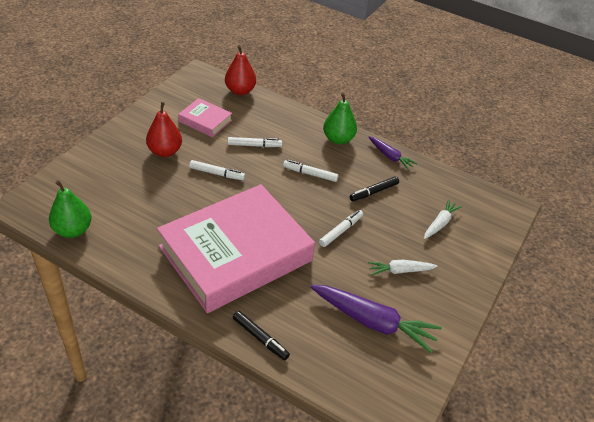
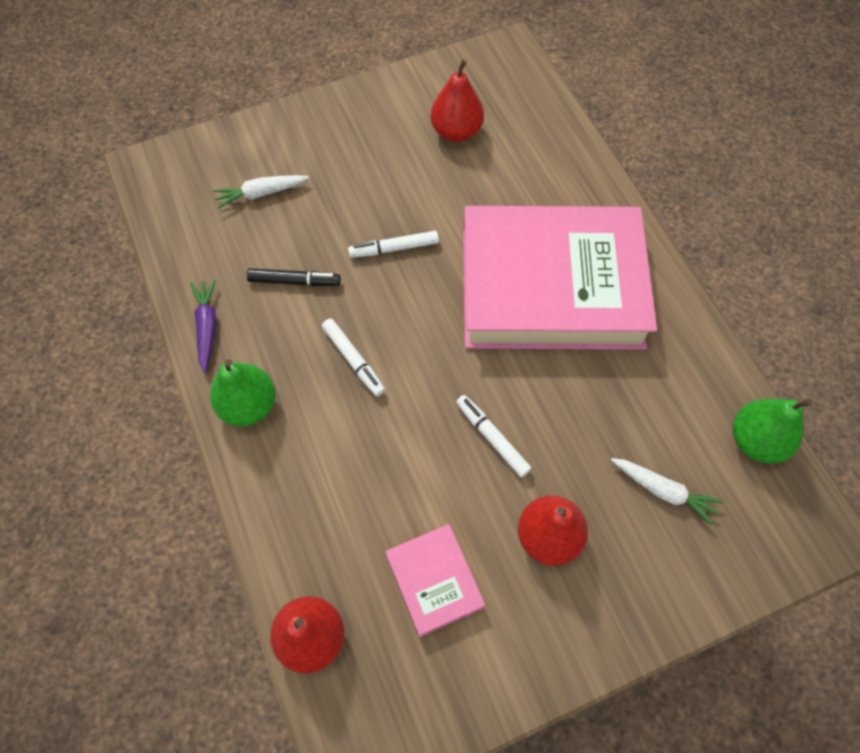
camera: 140 degrees left, 20 degrees up
(254, 145) = (392, 467): white marker -> none
(260, 338) = (588, 176): black marker -> none
(373, 322) = (456, 132): purple carrot -> red pear
(400, 271) = (373, 166): white carrot -> white carrot (663, 491)

